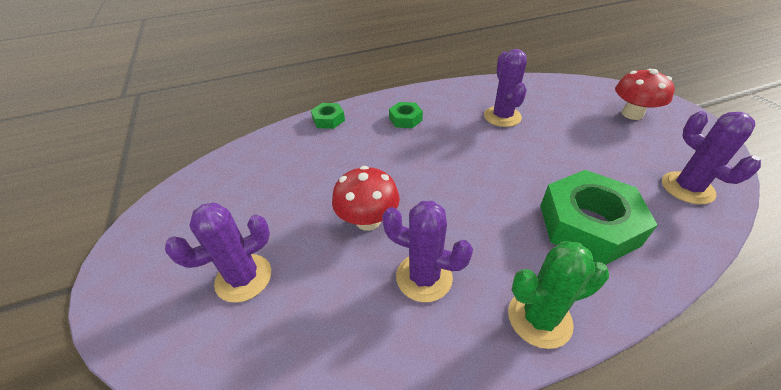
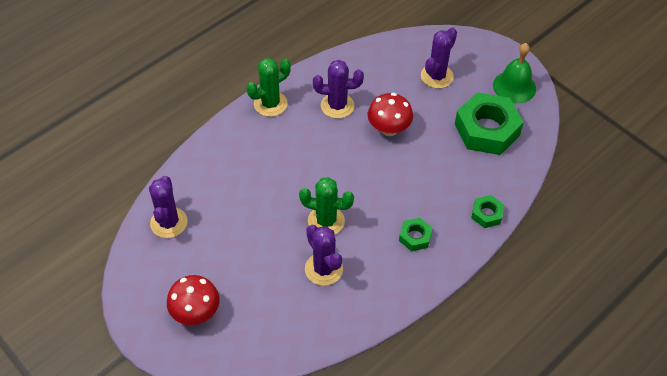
camera: 155 degrees right, 10 degrees up
(165, 227) = (514, 87): none -> green bell
(489, 148) = (326, 221): none -> green cactus
(588, 225) = (244, 168): green nut -> green nut (486, 130)
(687, 188) = (169, 222): purple cactus -> purple cactus turned 45 degrees clockwise

